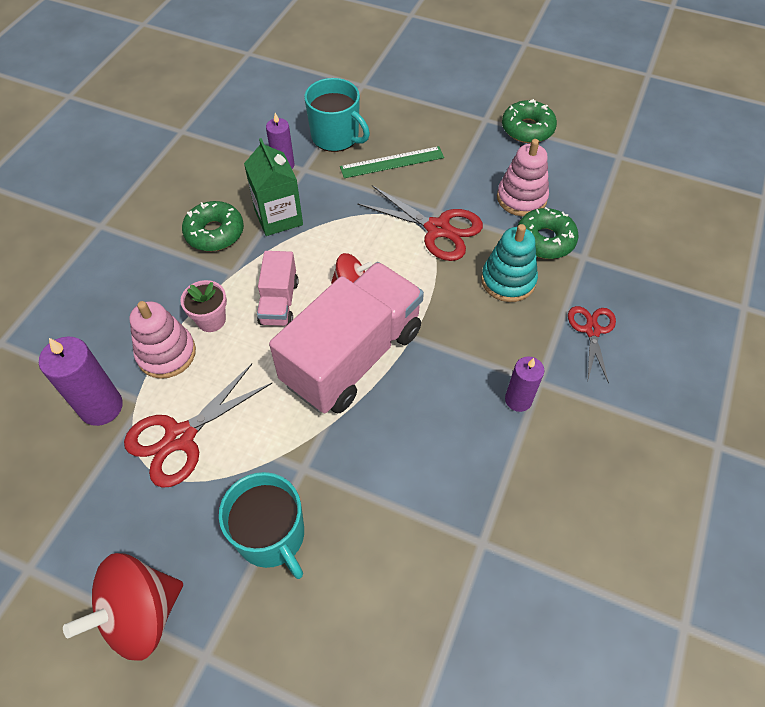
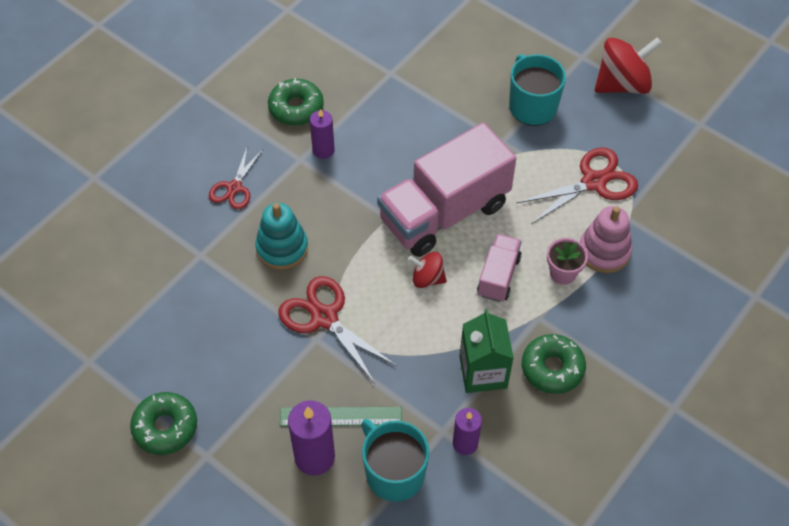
camera: 165 degrees left, 0 degrees up
(101, 407) = (658, 219): purple candle -> purple candle (314, 457)
(521, 198) = (223, 333): pink stacking toy -> none
(545, 240) = (226, 280): green donut -> green donut (296, 108)

